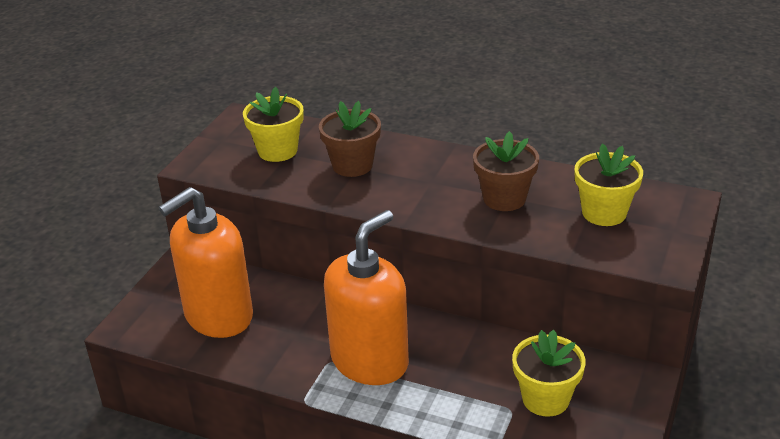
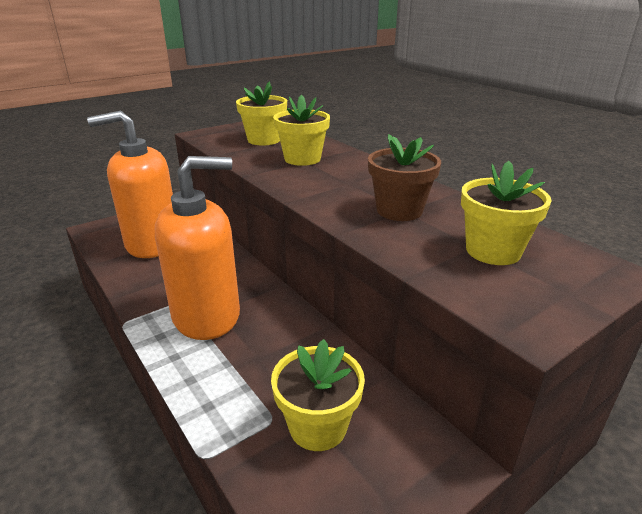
camera: 30 degrees right, 5 degrees down
(352, 165) = (302, 159): brown flower pot -> yellow flower pot

